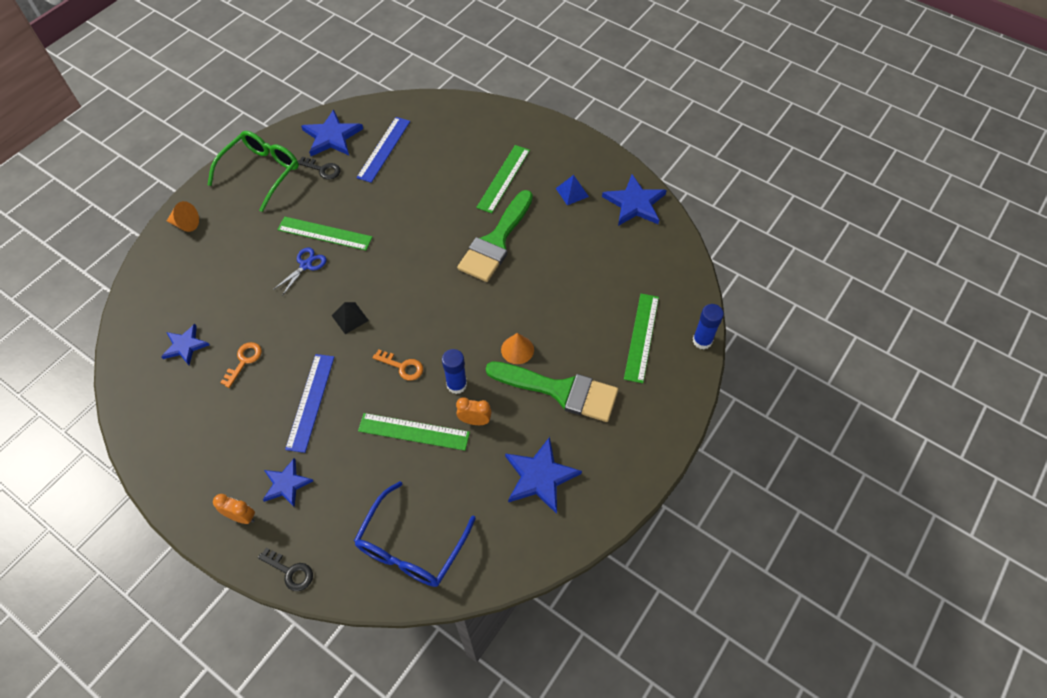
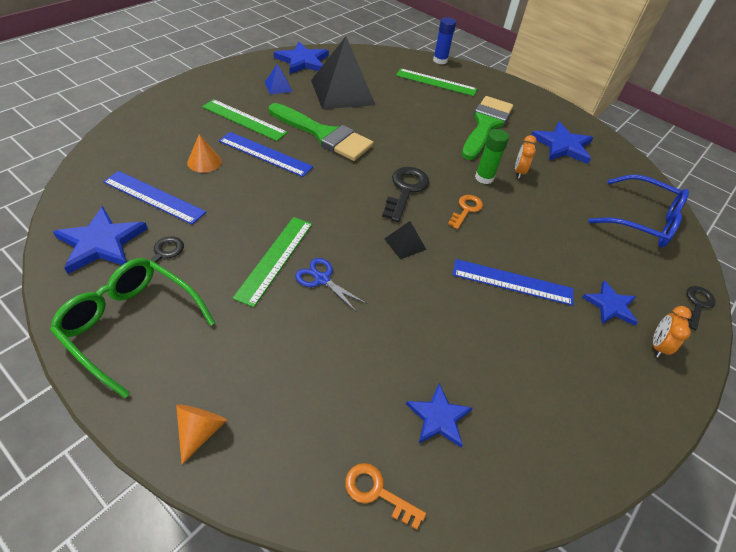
camera: 90 degrees left, 10 degrees down
(244, 361) = (462, 345): orange key -> orange key (377, 492)
(414, 431) = (535, 209): green ruler -> none
(423, 315) = (405, 190): none -> black key
(454, 203) = (265, 154): none -> blue ruler
(456, 385) = (484, 178): blue glue stick -> green glue stick
(517, 349) = (447, 140): orange cone -> orange cone (204, 162)
(582, 247) = (342, 92): none -> black pyramid

